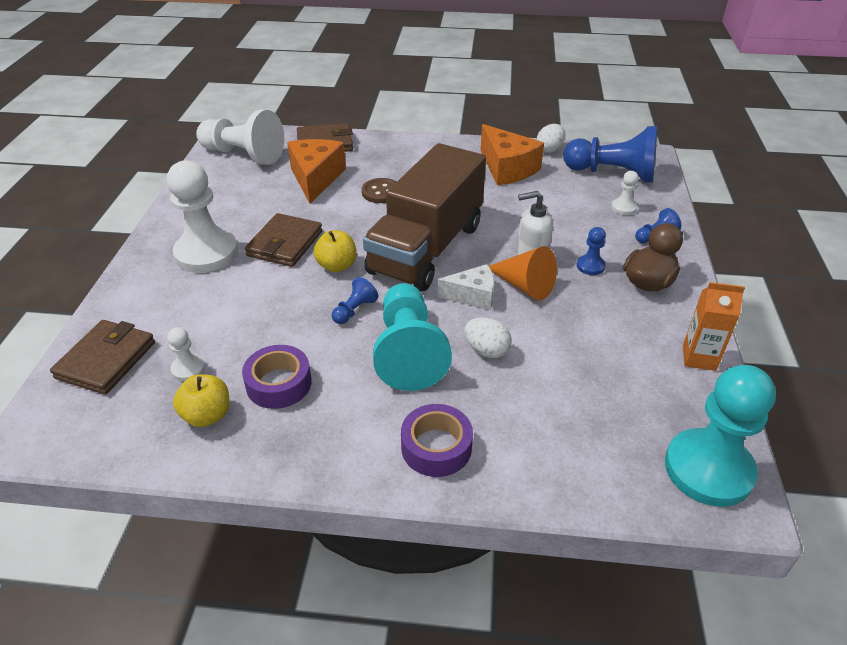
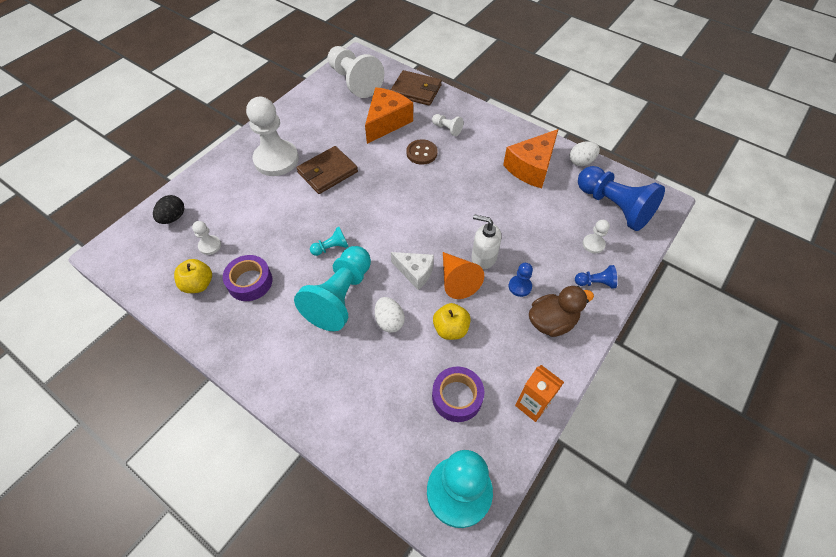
camera: 30 degrees right, 15 degrees up
(106, 360) = (173, 217): brown wallet -> black egg
(337, 266) = (346, 205): yellow apple -> yellow apple (450, 329)
(354, 310) = (331, 248): blue pawn -> turquoise pawn
(390, 164) = (447, 129): none -> white pawn
(426, 248) = (415, 217): brown truck -> none
(436, 447) = (304, 376): purple tape -> purple tape (457, 397)
(507, 168) = (531, 167): orange cheese -> orange cheese turned 45 degrees clockwise

